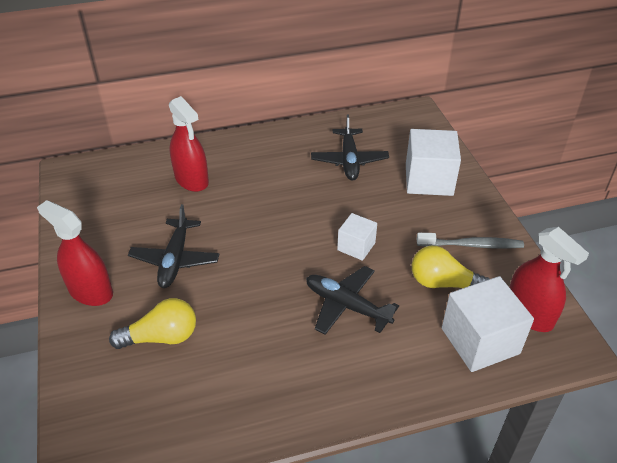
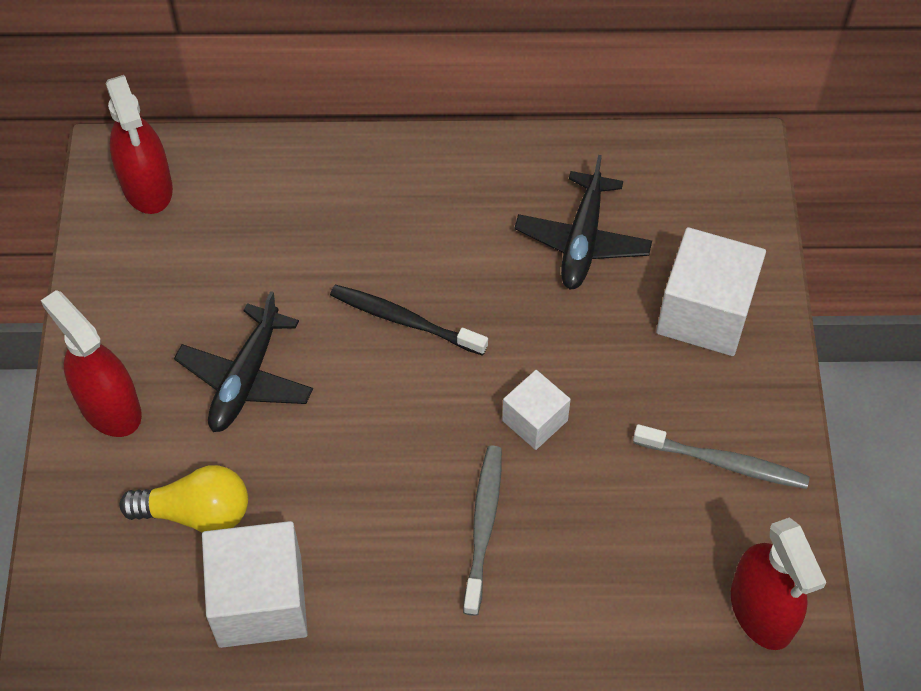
camera: 15 degrees right, 15 degrees up
(191, 179) = (307, 223): red spray bottle -> red spray bottle (147, 186)
(262, 213) = (404, 320): none -> black toothbrush
(346, 305) = (483, 526): black plane -> grey toothbrush
(443, 283) = (648, 523): yellow light bulb -> none
(480, 341) = (664, 637): white cube -> white cube (260, 601)

